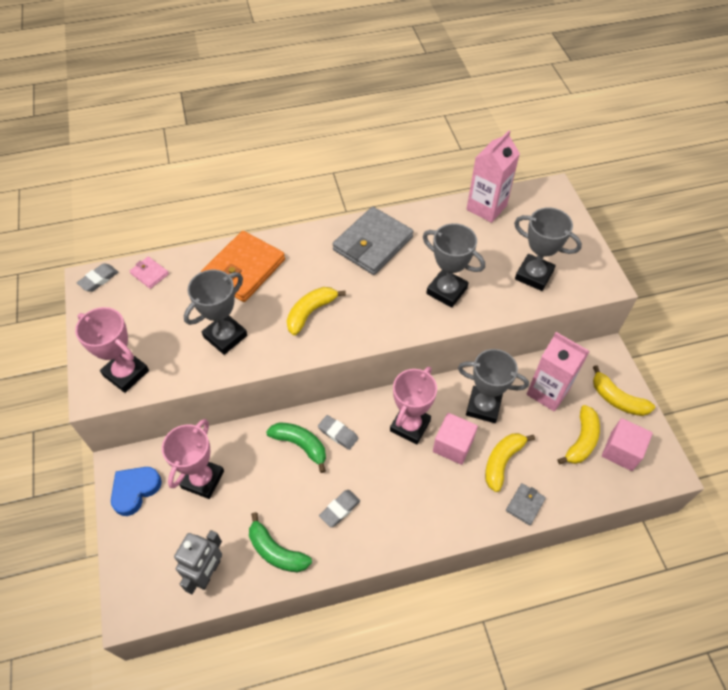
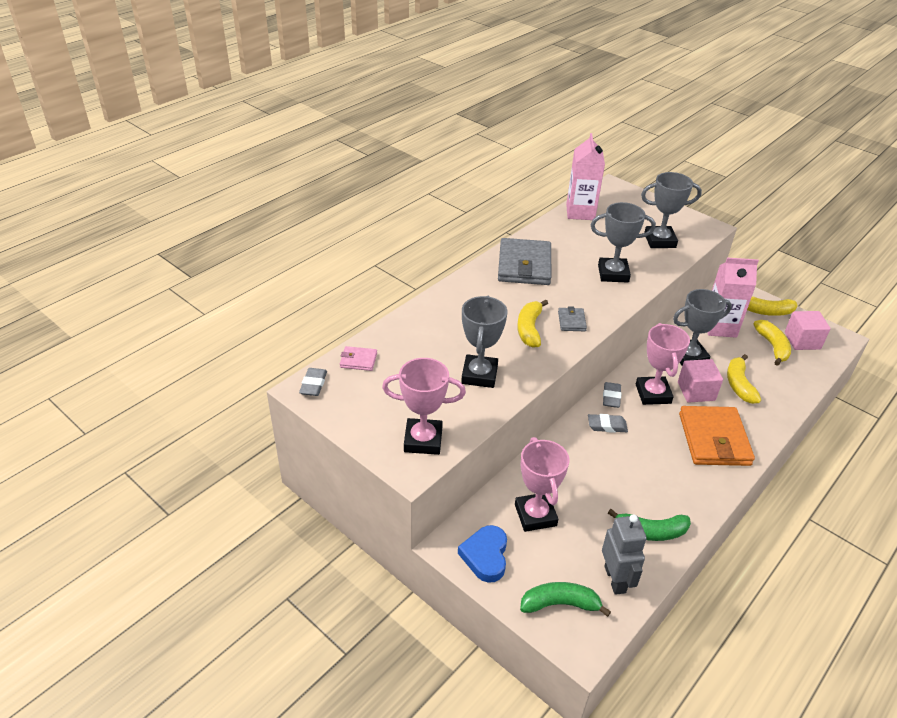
camera: 35 degrees left, 15 degrees down
(244, 269) = (440, 323): orange wallet -> orange wallet (714, 439)
(300, 445) = (587, 448): green banana -> green banana (560, 604)
(340, 509) = (665, 476): grey eraser -> grey eraser (611, 397)
(525, 505) = (782, 403): grey wallet -> grey wallet (571, 321)

